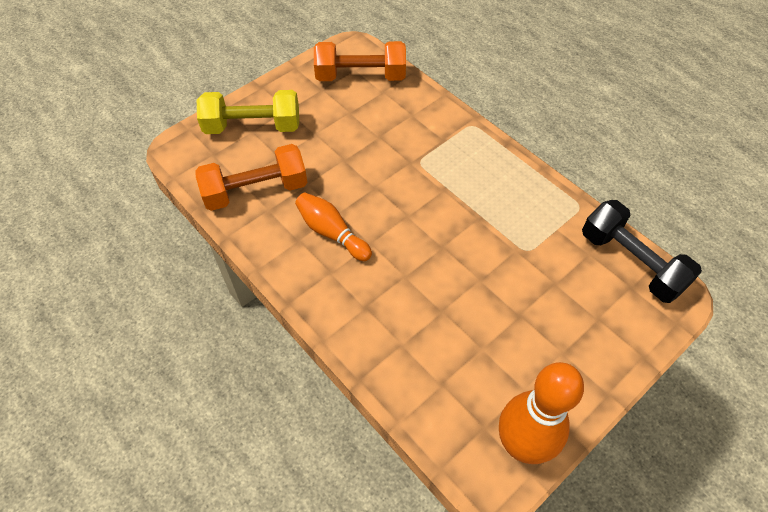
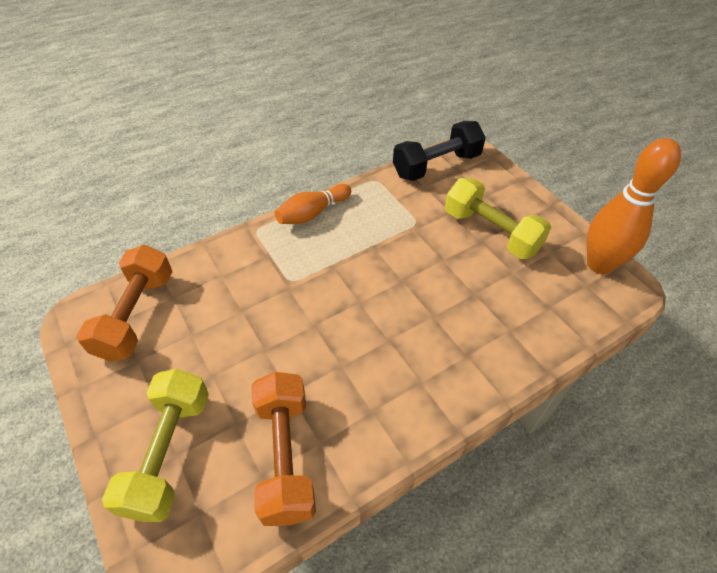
camera: 80 degrees left, 5 degrees down
(332, 233) = (369, 375): orange bowling pin -> orange bowling pin (312, 213)
(537, 324) = (491, 232): none -> yellow dumbbell

